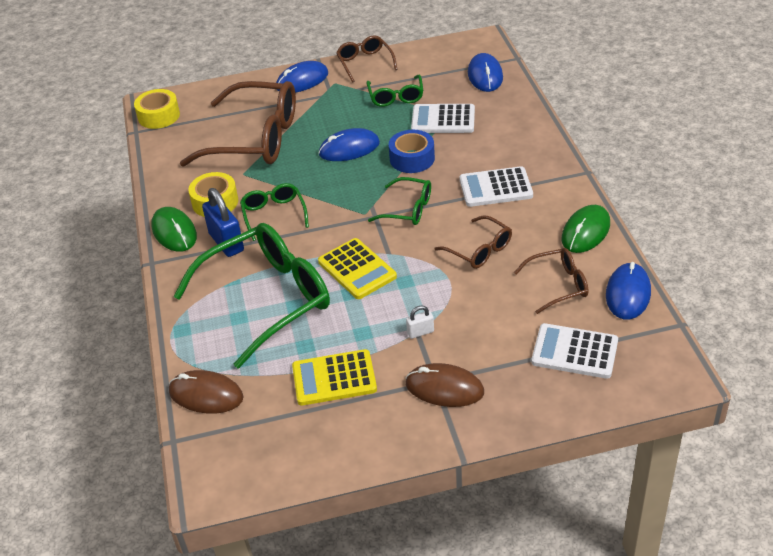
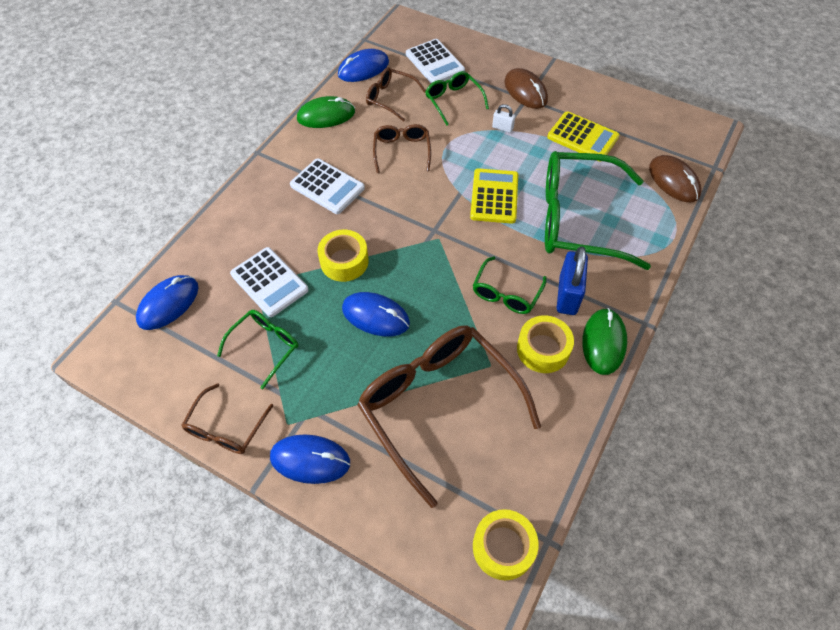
camera: 140 degrees left, 15 degrees up
(408, 209) = (405, 217): green glasses -> green glasses (453, 101)
(412, 159) = (344, 261): blue tape -> yellow tape

